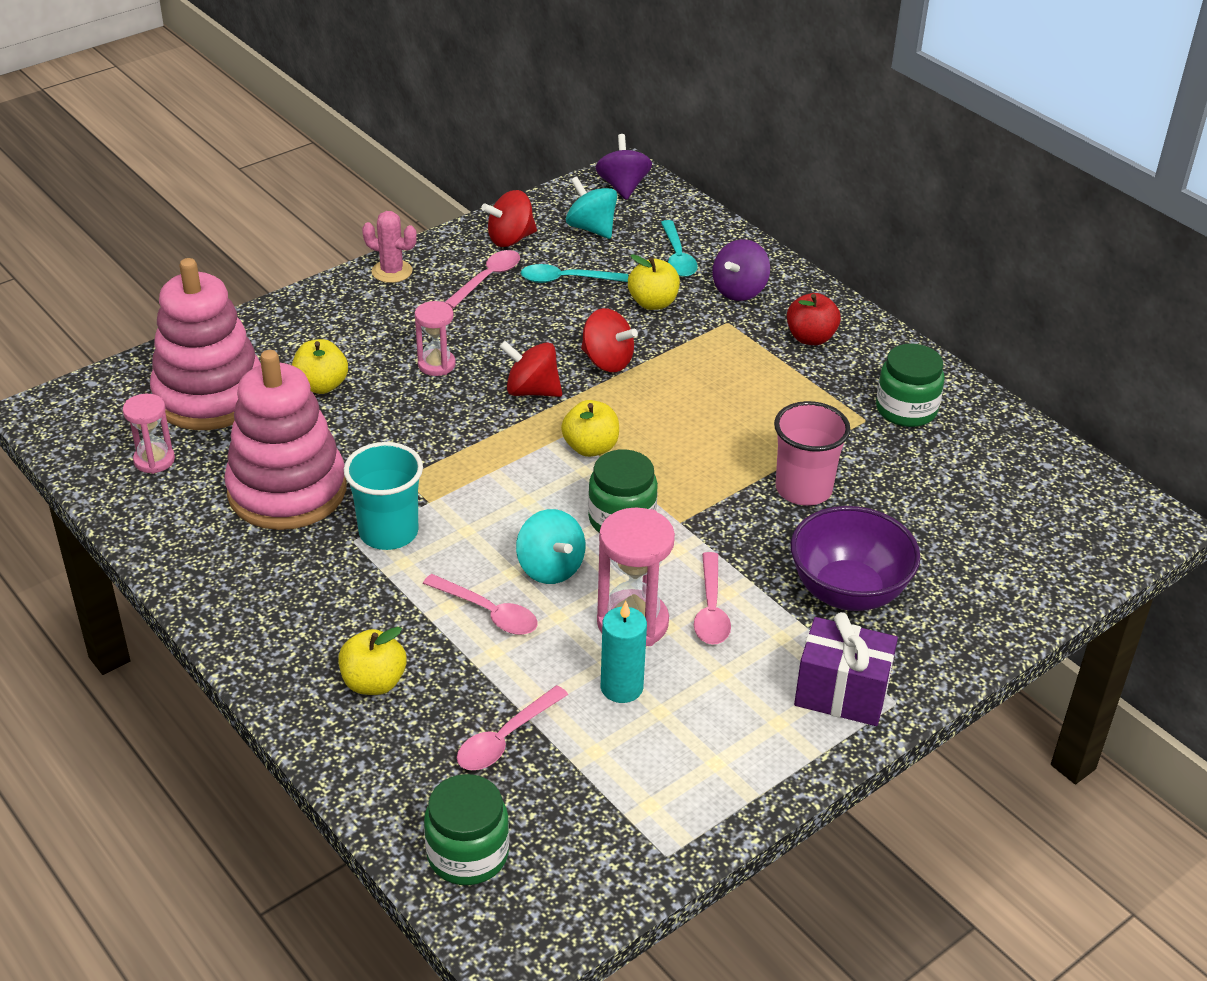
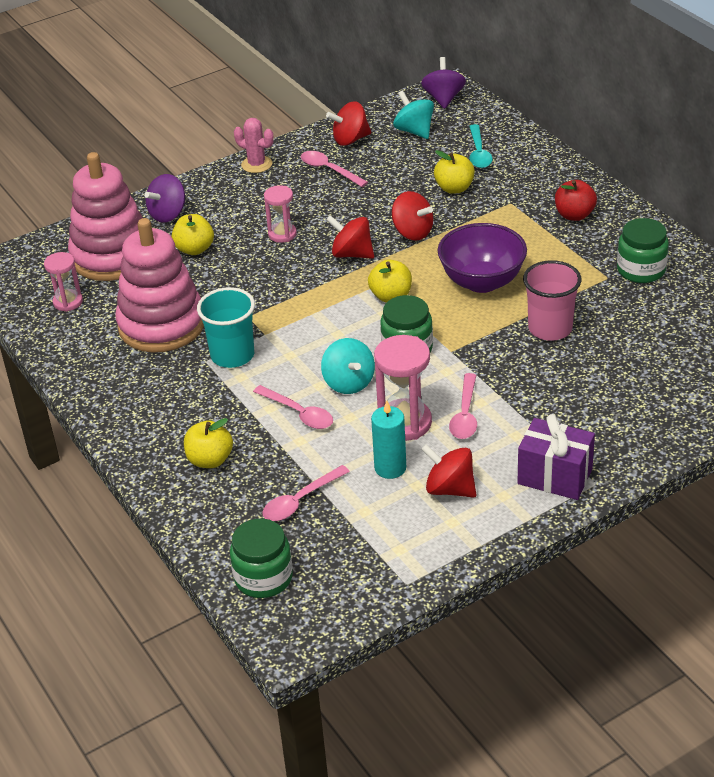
camera: 10 degrees right, 0 degrees up
(487, 279) = (329, 170): pink spoon -> pink spoon turned 90 degrees counterclockwise
(566, 280) = (389, 170): turquoise spoon -> none
(705, 715) = (450, 489): none -> red spinning top
(739, 290) = (524, 179): purple spinning top -> purple spinning top (168, 214)
(848, 591) = (572, 404): purple bowl -> purple bowl (482, 281)

